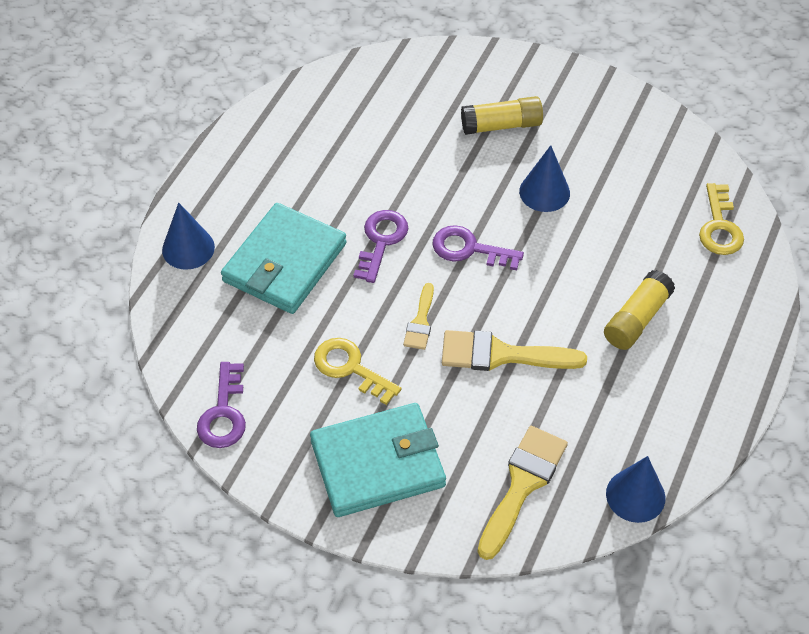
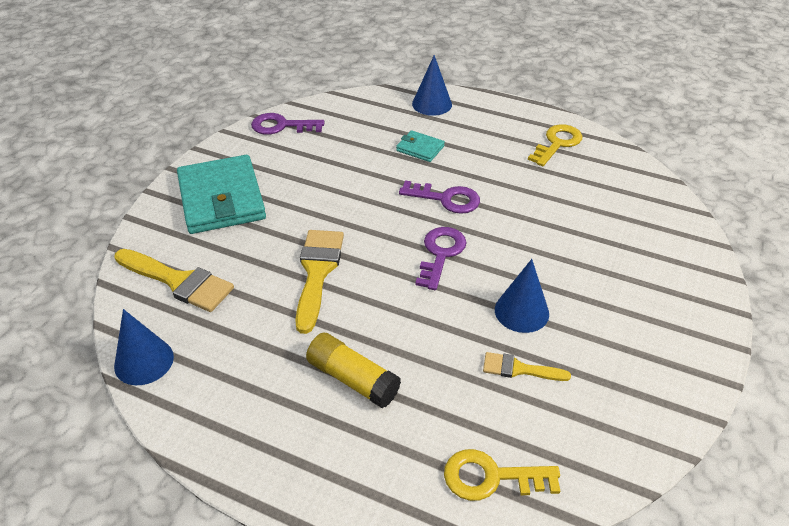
camera: 90 degrees right, 10 degrees down
(285, 262) = (420, 148): turquoise wallet -> turquoise wallet, size x0.46
(350, 368) = (314, 183): yellow key -> yellow key (557, 143)
(420, 321) = (357, 222): yellow brush -> yellow brush (519, 369)
(501, 125) = (609, 281): yellow glue stick -> none

